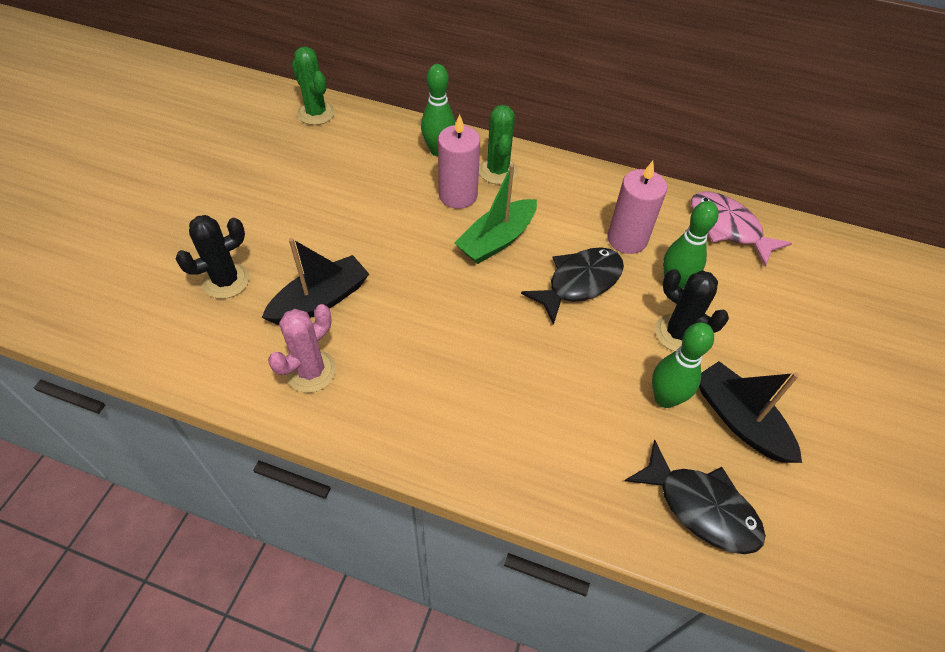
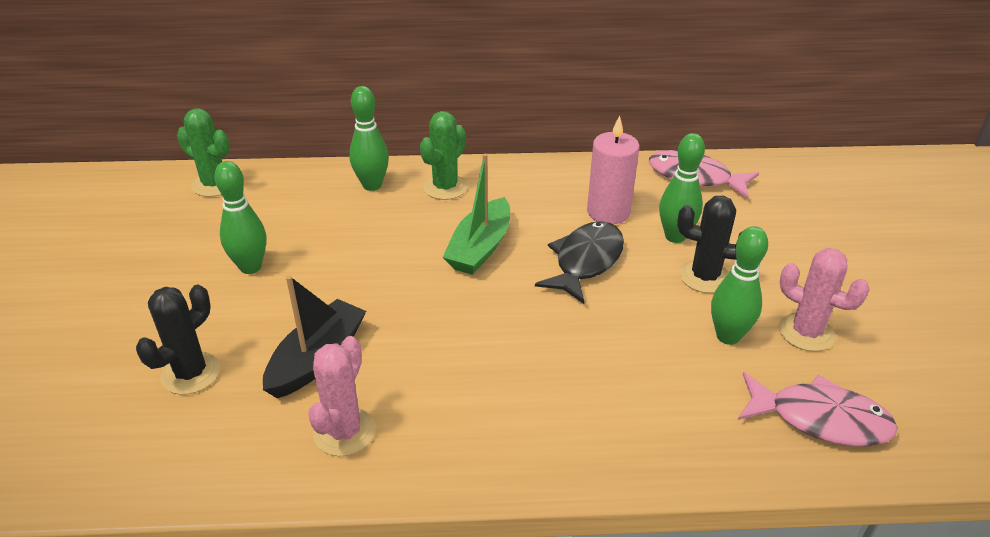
camera: 20 degrees left, 15 degrees down
(309, 200) = (250, 267): none -> green bowling pin
(458, 195) = (416, 219): pink candle -> none
(498, 171) = (445, 187): green cactus -> green cactus turned 60 degrees clockwise
(701, 507) = (820, 419): black fish -> pink fish
(739, 420) = (806, 332): black boat -> pink cactus

